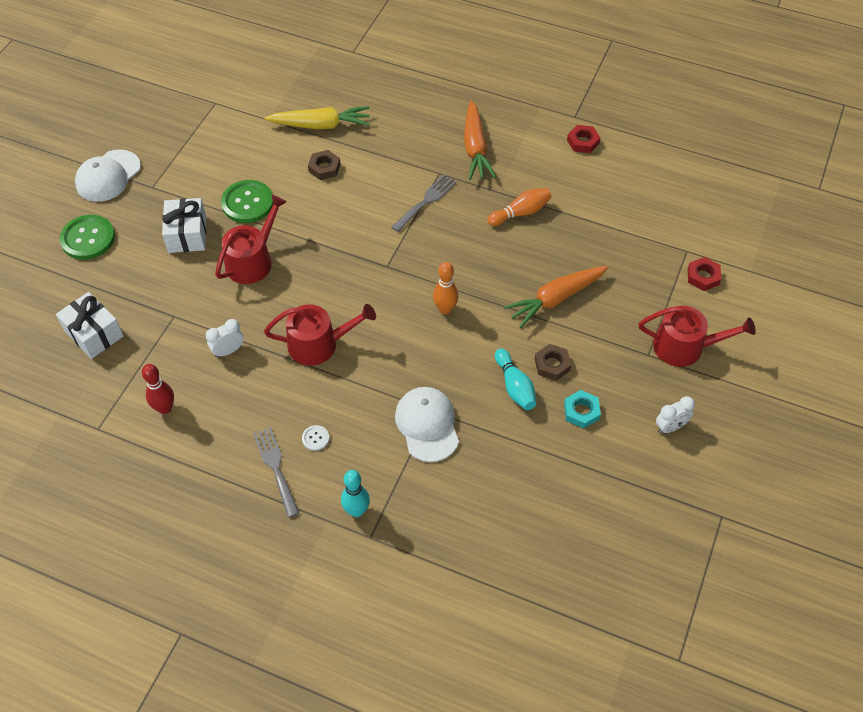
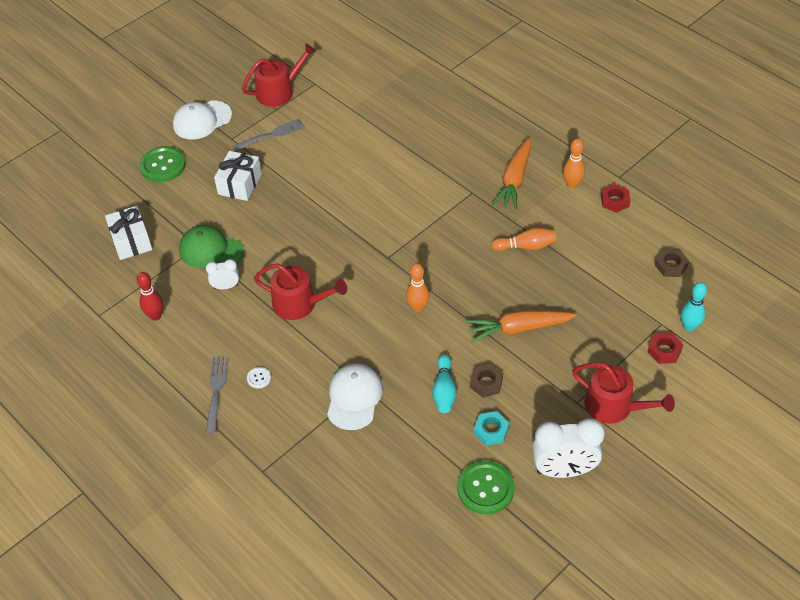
camera: 25 degrees right, 5 degrees down
(192, 317) = (211, 251): none -> green cap
(247, 203) = (300, 172): green button -> green button (485, 488)
(252, 260) = (280, 220): red watering can -> red watering can (279, 91)
(321, 125) = (392, 125): yellow carrot -> none
(324, 168) = (377, 161): brown nut -> brown nut (671, 265)
(356, 511) = (262, 446): turquoise bowling pin -> turquoise bowling pin (689, 327)
(426, 201) = (448, 213): grey fork -> grey fork (272, 135)
(534, 137) = (572, 184): none -> orange bowling pin
(670, 427) = (564, 470): white clock -> white clock, size x1.92

